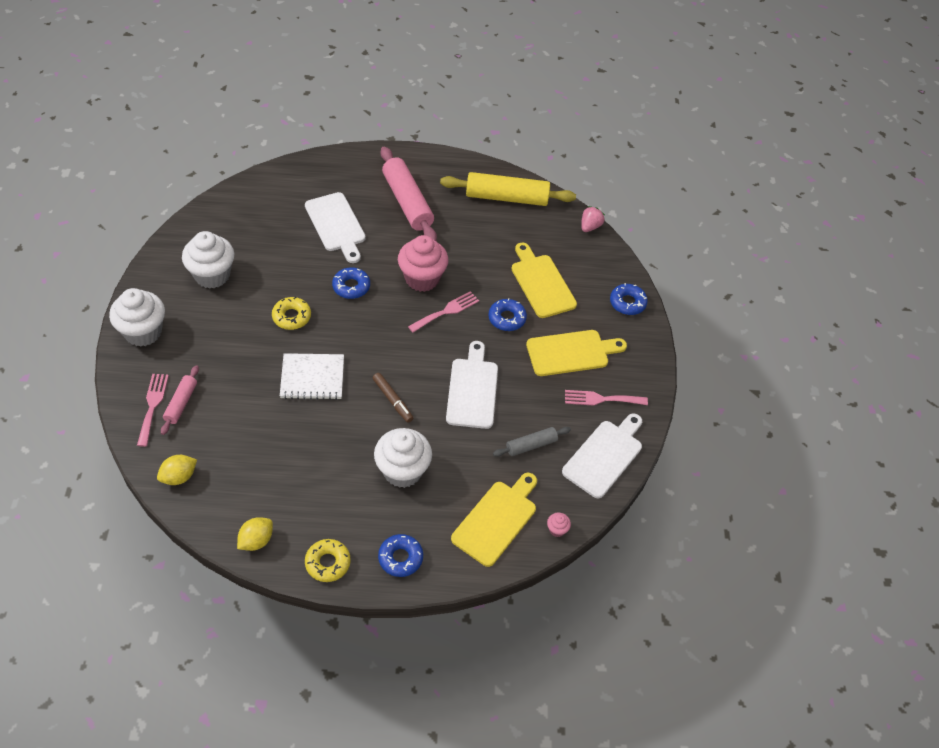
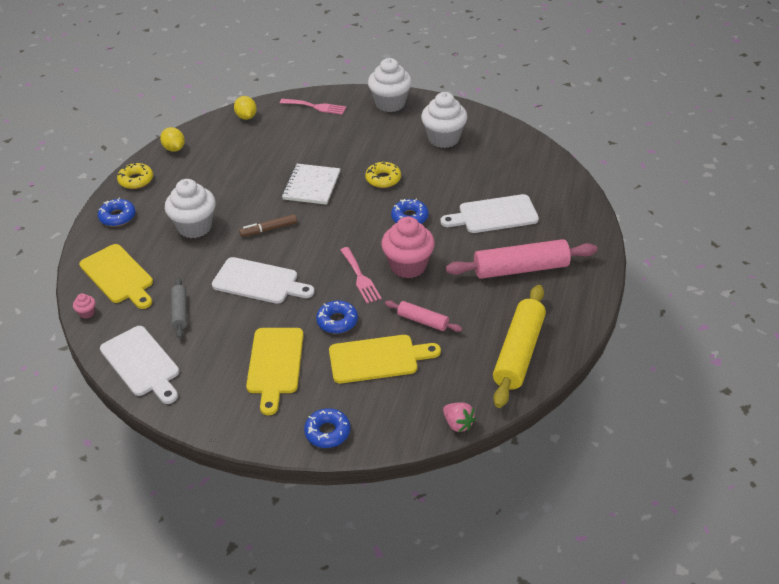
camera: 110 degrees right, 10 degrees down
(181, 403) = (312, 119): pink rolling pin -> pink rolling pin (422, 321)
(601, 399) = (207, 376): pink fork -> none

